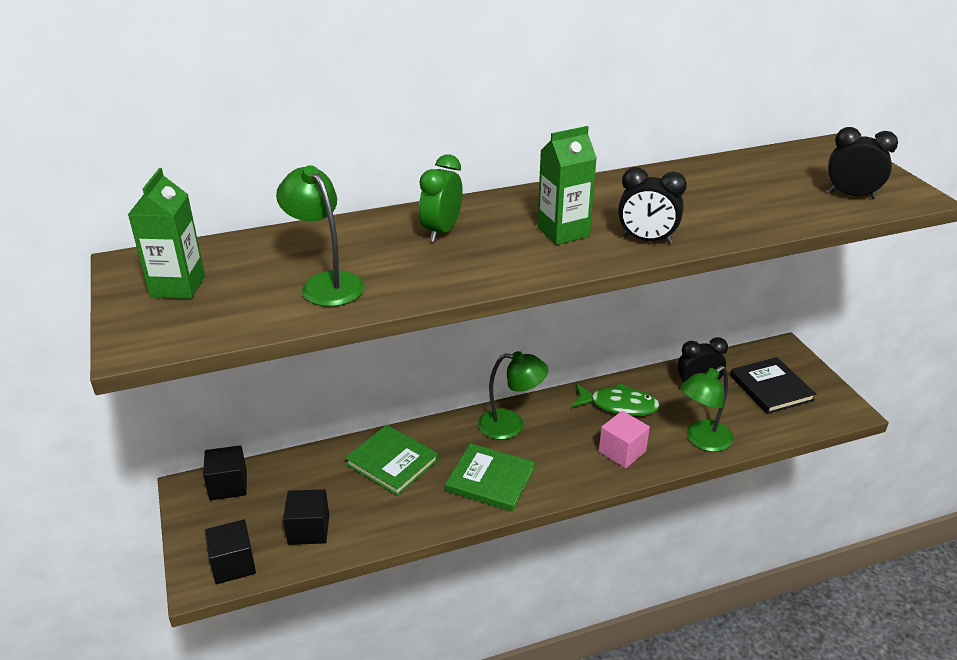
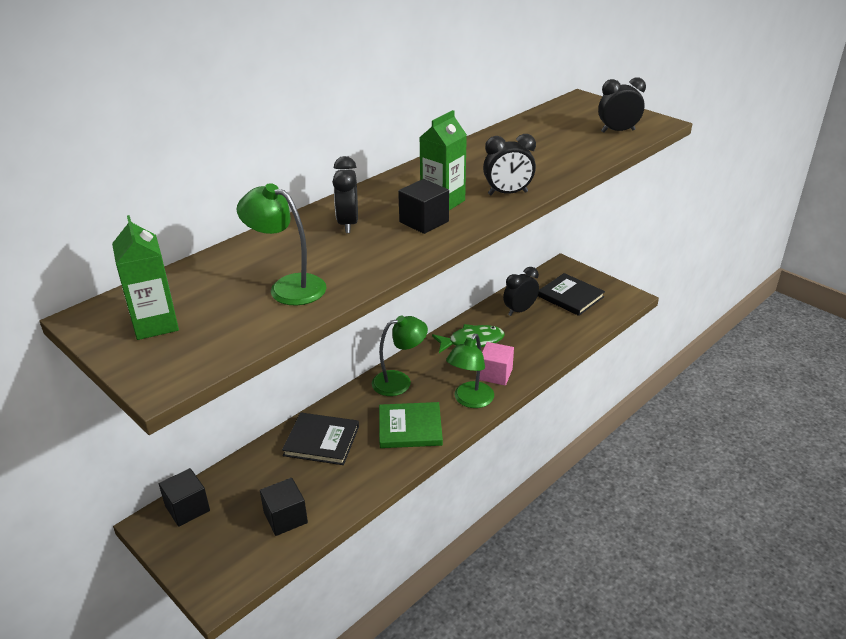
camera: 25 degrees left, 0 degrees up
(233, 564) = (237, 569): black cube -> black cube (424, 221)
(392, 462) = (321, 441): green book -> black book
(442, 231) = (348, 224): green clock -> black clock
(702, 440) = (546, 348): green lamp -> green lamp (470, 400)

